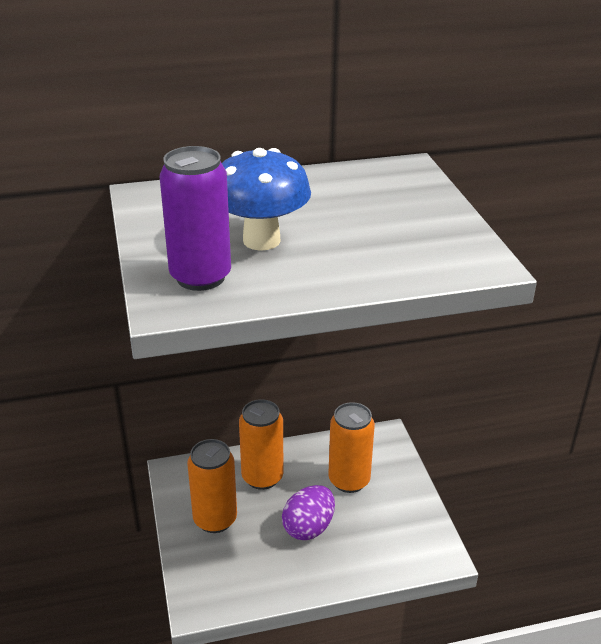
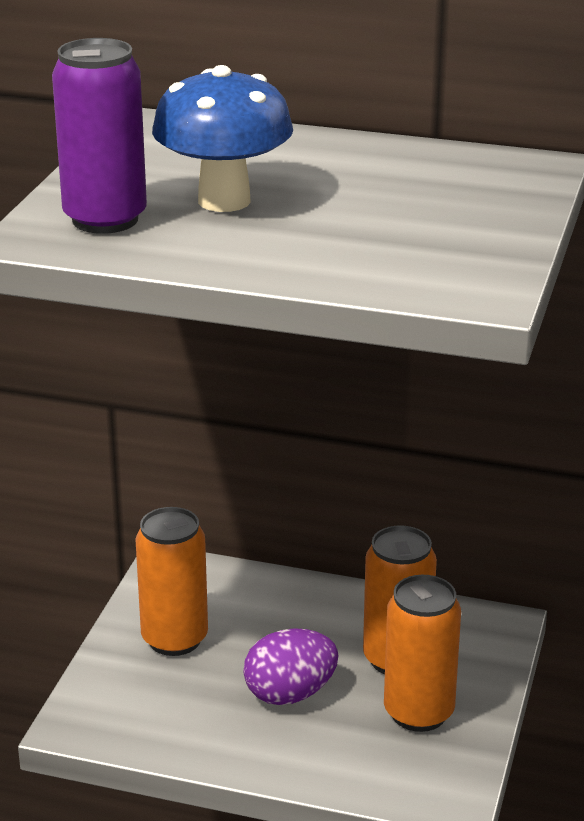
camera: 30 degrees right, 5 degrees down
(262, 477) = (278, 613): orange can -> orange can (418, 712)

